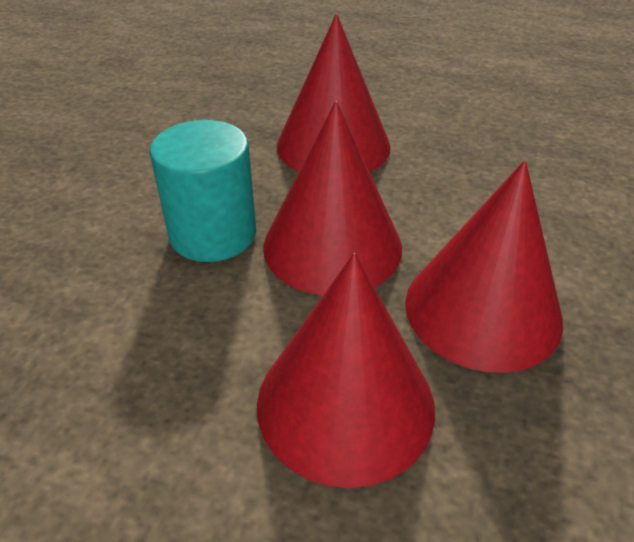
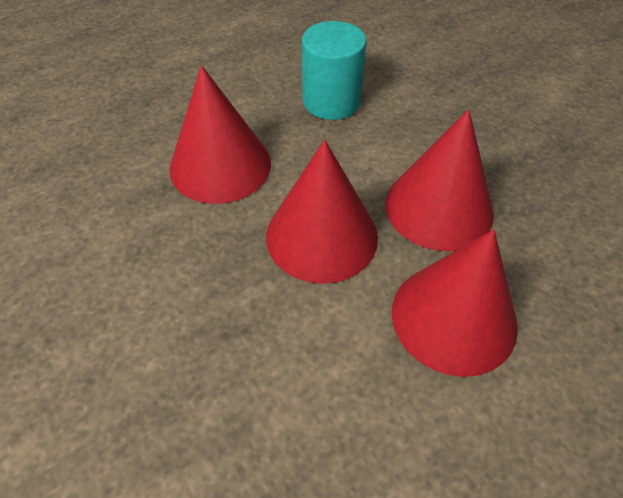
camera: 50 degrees left, 10 degrees up
(213, 234) = (242, 292): turquoise cylinder -> turquoise cylinder (331, 101)

